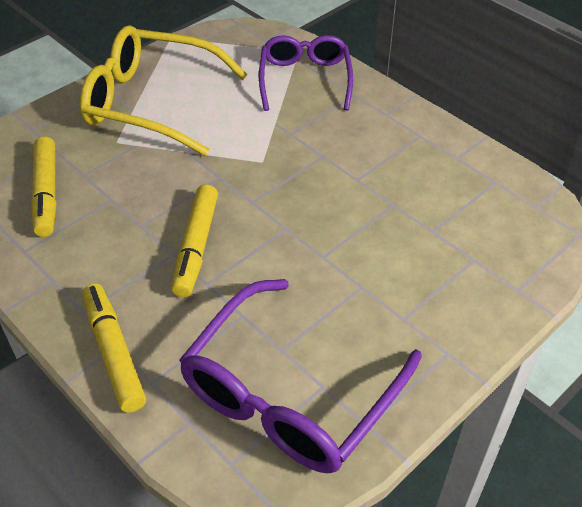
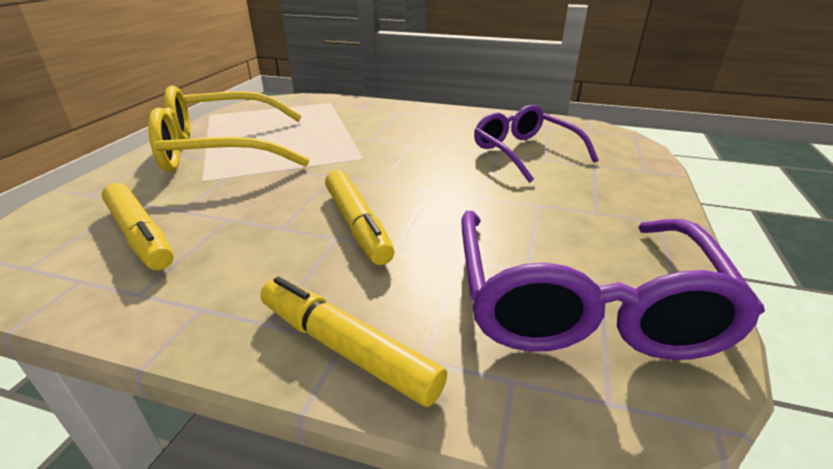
camera: 30 degrees left, 15 degrees down
(305, 79) = (351, 112): purple glasses -> purple glasses (524, 152)

